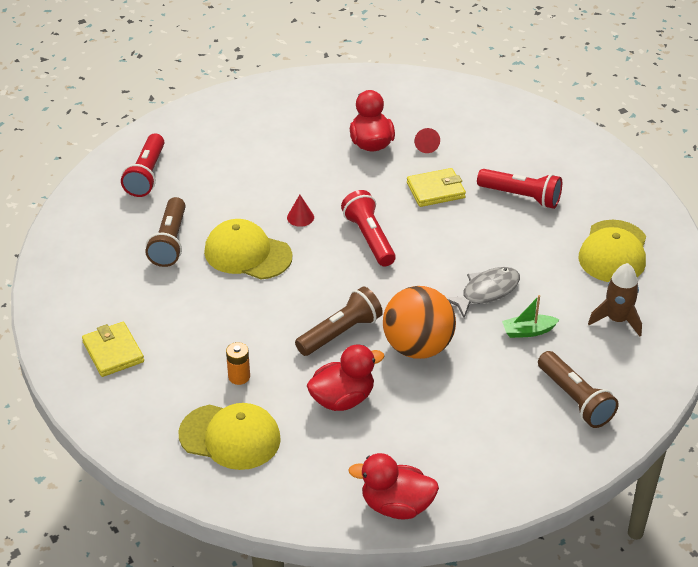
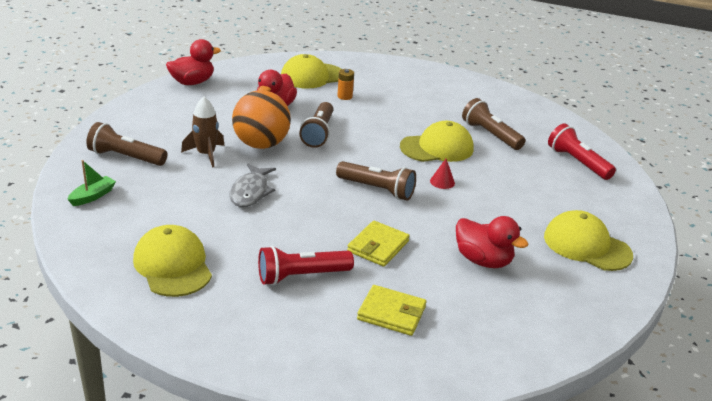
camera: 135 degrees right, 10 degrees down
(113, 352) = (423, 83): yellow wallet -> yellow wallet (391, 313)
(276, 116) = (586, 246): none -> yellow cap
(369, 238) = (377, 190): red flashlight -> brown flashlight
(426, 145) = (439, 282): red cone -> none
(528, 331) = (194, 181): green boat -> green boat (93, 196)
(617, 320) = (130, 214): brown rocket -> brown rocket (206, 154)

